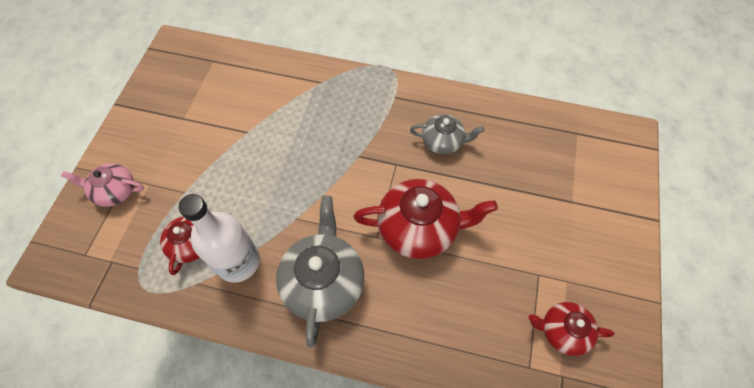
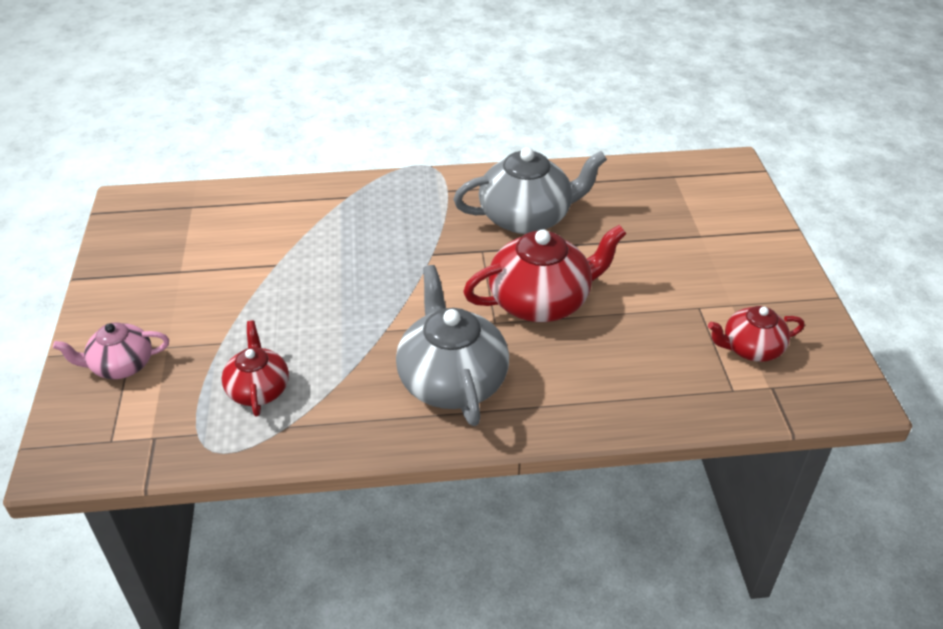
camera: 20 degrees left, 20 degrees down
(238, 262) = (331, 391): white bottle -> none
(443, 141) = (527, 217): grey teapot -> grey teapot, size x1.71

